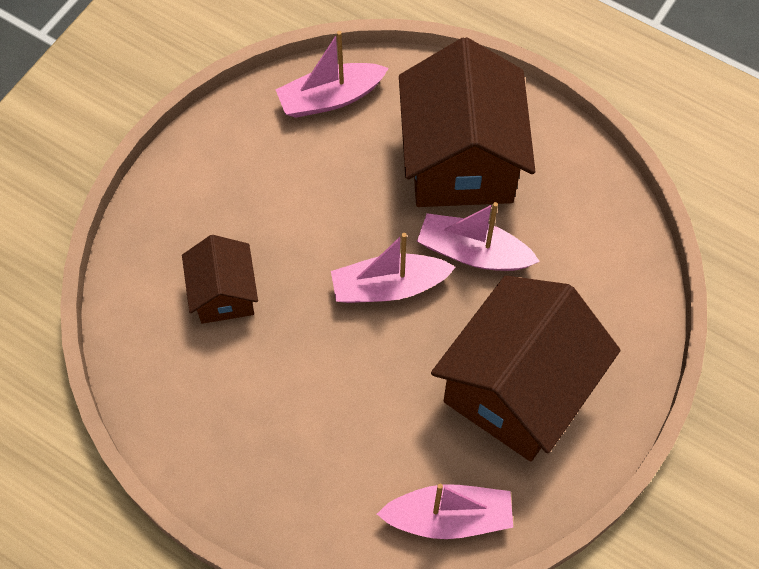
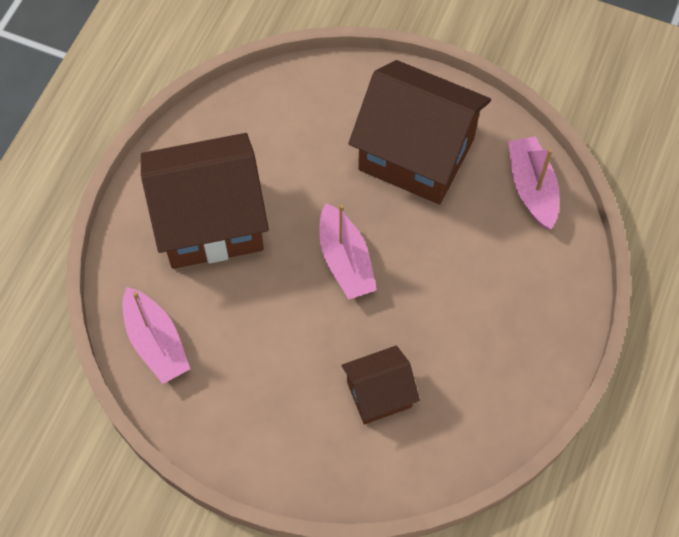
camera: 100 degrees left, 0 degrees up
(473, 252) = (300, 200): pink boat -> none

